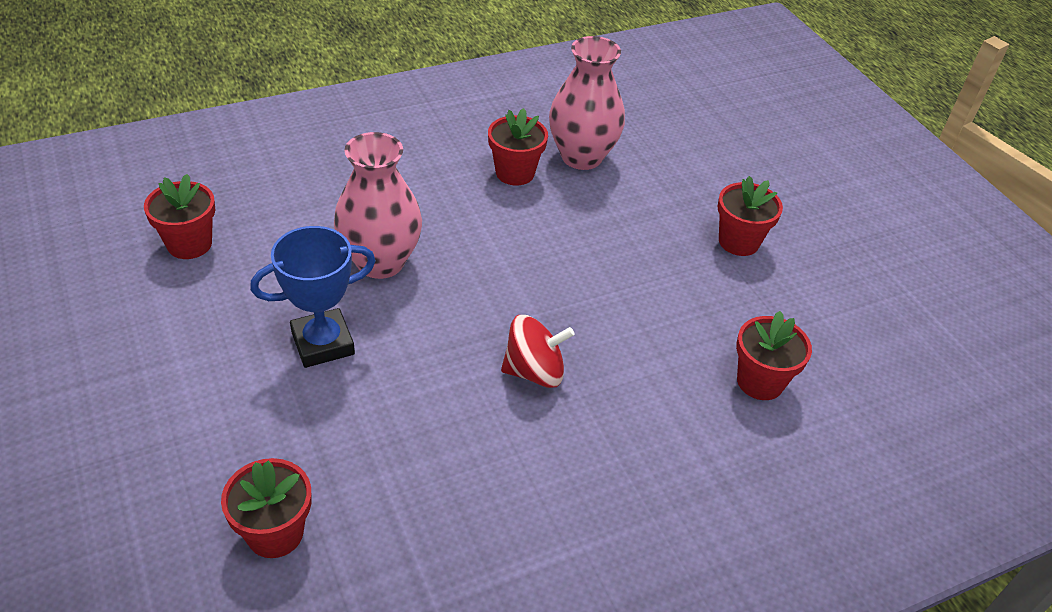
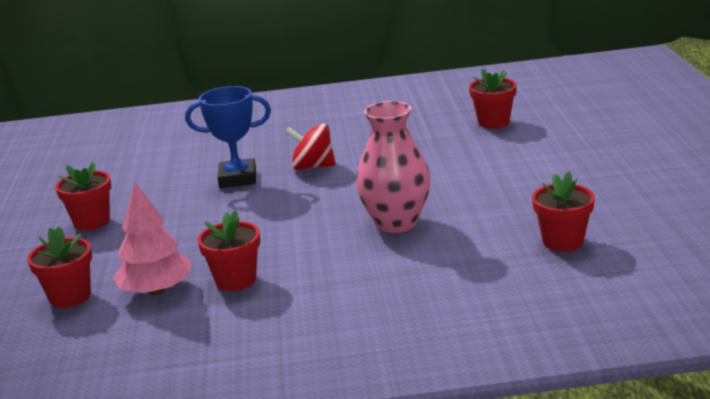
camera: 155 degrees left, 20 degrees down
(323, 343) = (454, 183): blue trophy -> blue trophy (238, 178)
(581, 157) = (157, 291): pink vase -> pink tree
(760, 381) = (172, 158): red flower pot -> red flower pot (70, 296)

